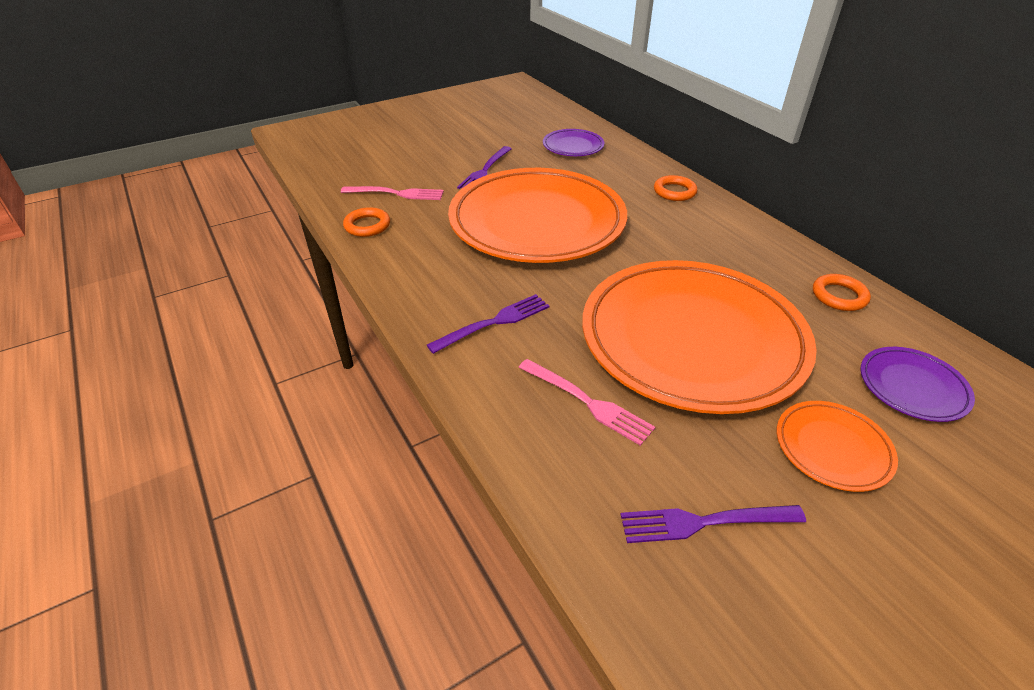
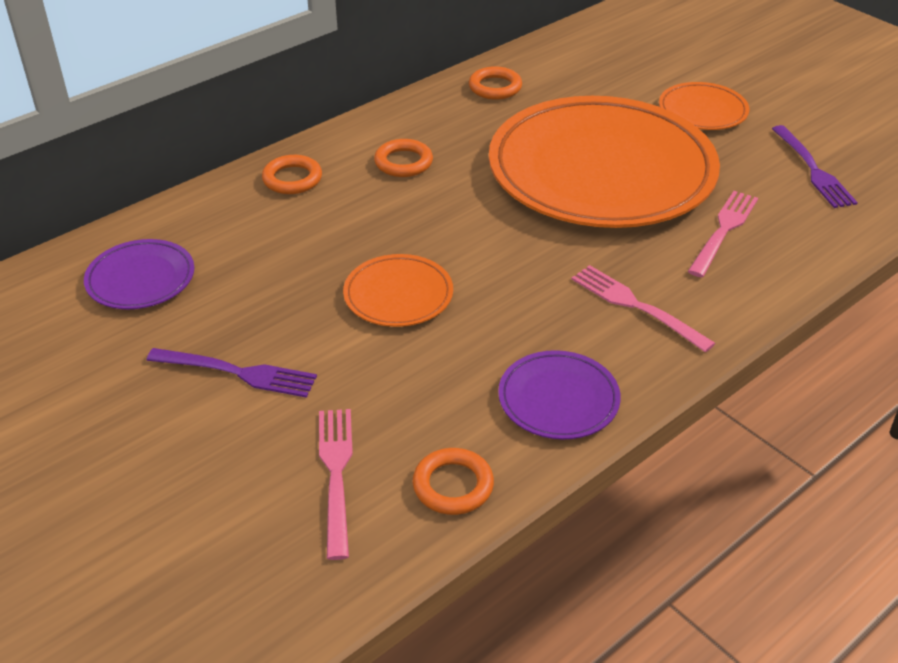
camera: 100 degrees left, 0 degrees up
(494, 322) = (636, 306): purple fork -> pink fork
(537, 222) = (398, 295): orange plate -> orange plate, size x0.42
(699, 236) = (403, 162): none -> orange ring
(912, 387) = (611, 69): purple plate -> purple plate (558, 399)

